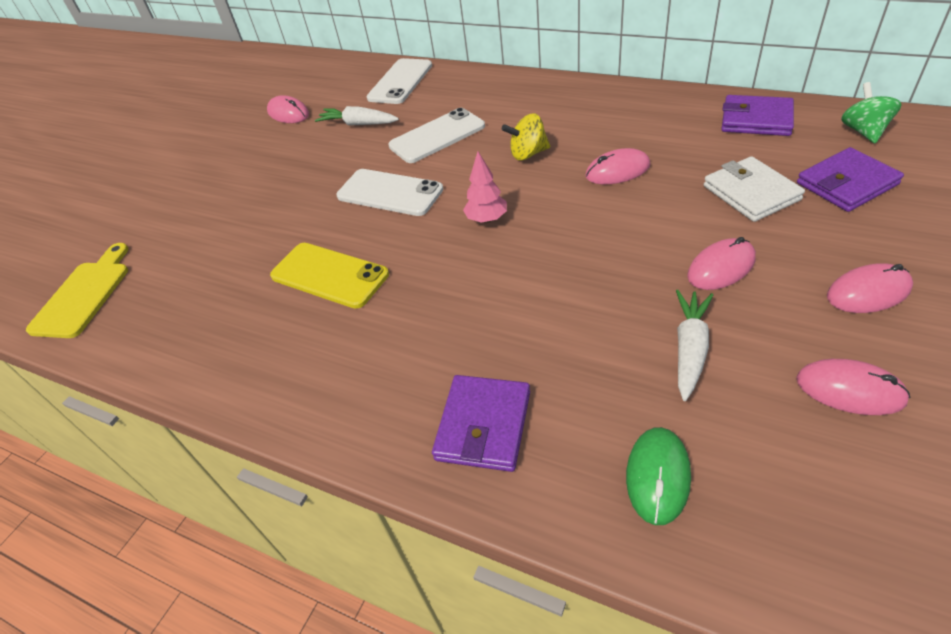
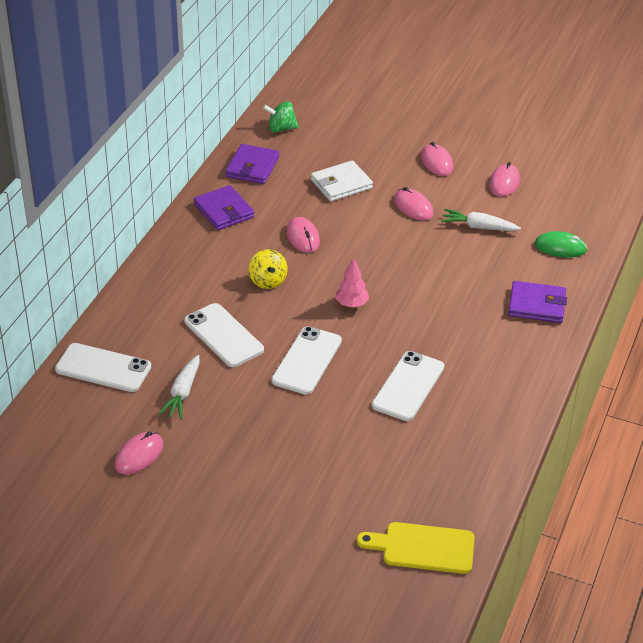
camera: 100 degrees left, 5 degrees down
(329, 275) = (408, 386): yellow phone -> white phone
(846, 184) = (338, 148): purple wallet -> purple wallet (224, 211)

